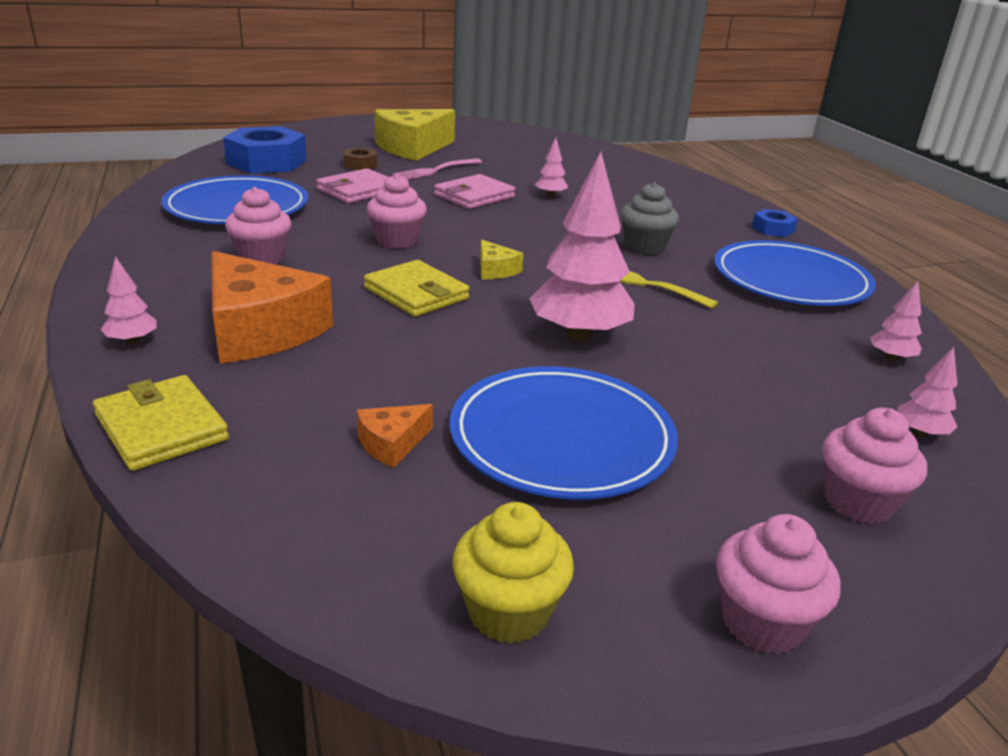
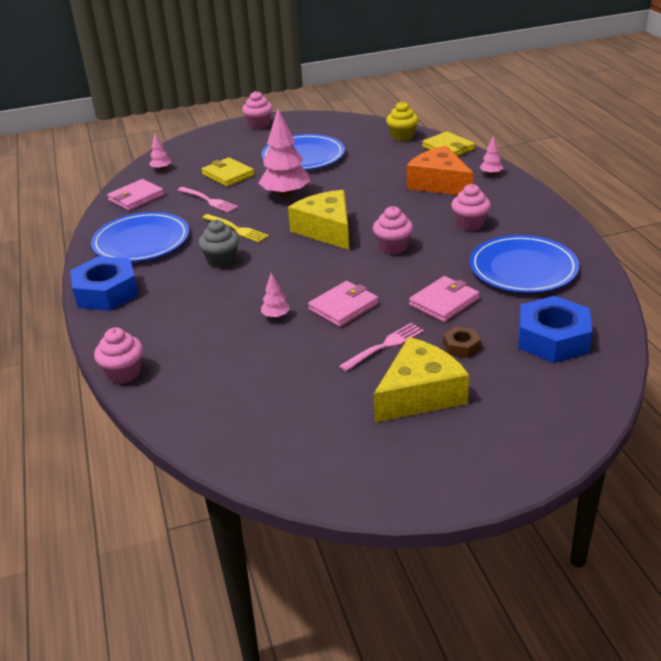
camera: 175 degrees left, 5 degrees up
(391, 444) = (365, 150): orange cheese -> none
(416, 293) = (370, 210): yellow wallet -> yellow wallet (228, 175)
(495, 270) = (326, 230): yellow cheese -> yellow cheese, size x2.24
(509, 612) = (325, 122): yellow cupcake -> yellow cupcake (402, 137)
(732, 338) = (208, 200): none -> pink fork
(773, 229) = (106, 292): blue nut -> blue nut, size x2.08
(858, 502) = (208, 148): pink cupcake -> pink cupcake (124, 373)
(891, 358) = (136, 198): pink tree -> pink wallet

